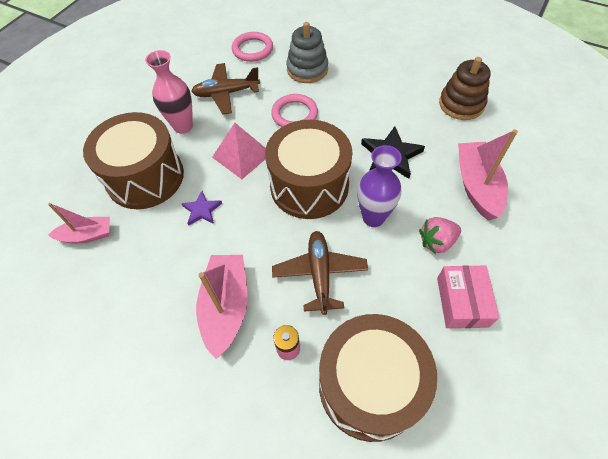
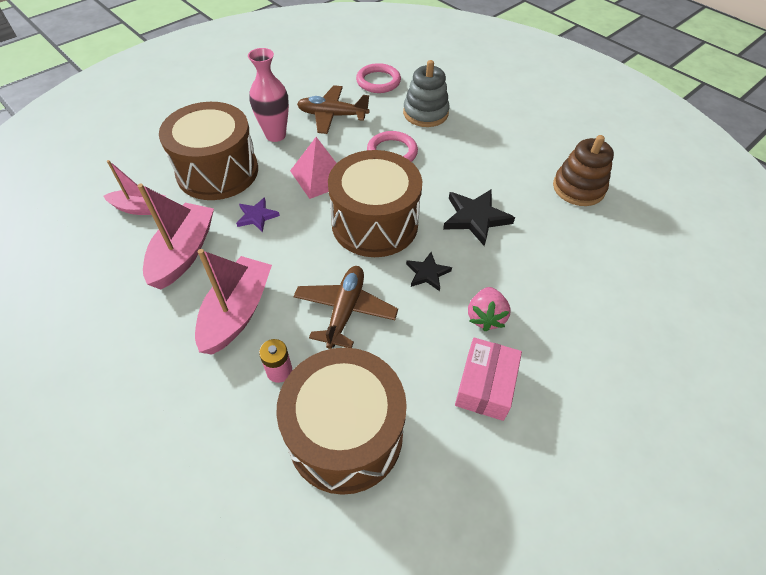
camera: 15 degrees right, 5 degrees down
(373, 217) = (427, 273): purple vase -> black star
(436, 242) = (485, 317): pink strawberry -> pink strawberry turned 75 degrees counterclockwise
(476, 186) = (557, 274): pink boat -> pink boat (184, 253)

